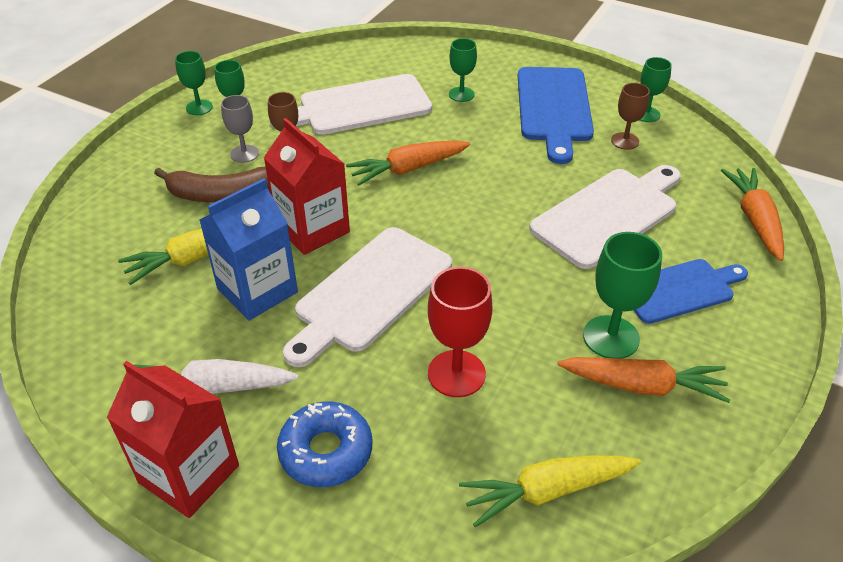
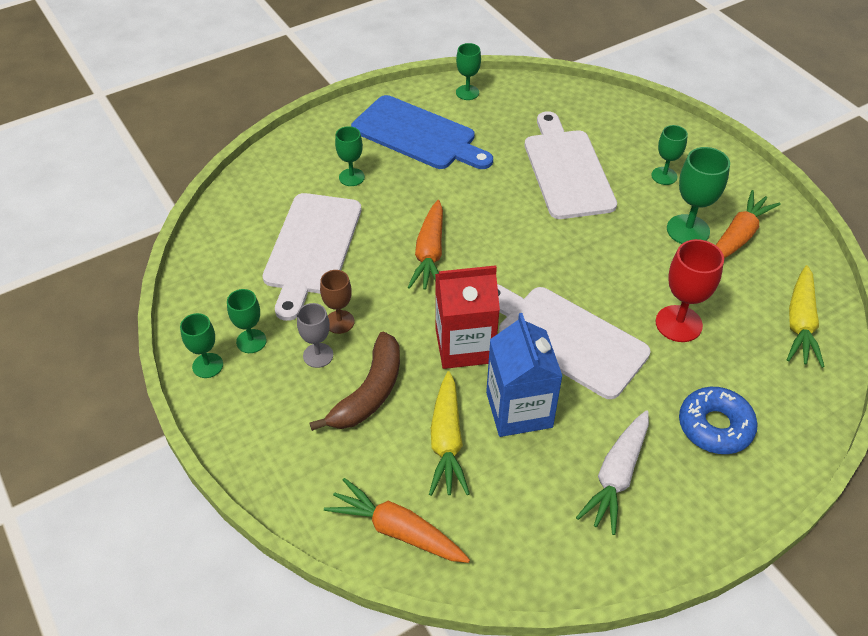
camera: 60 degrees left, 5 degrees up
(189, 474) = (698, 519): red carton -> none
(370, 292) = (566, 338): white cutting board -> white cutting board turned 150 degrees clockwise
(625, 141) = (490, 119): brown goblet -> none
(680, 290) = (664, 176): blue cutting board -> green goblet
(755, 220) = (620, 106): orange carrot -> orange carrot (397, 530)

